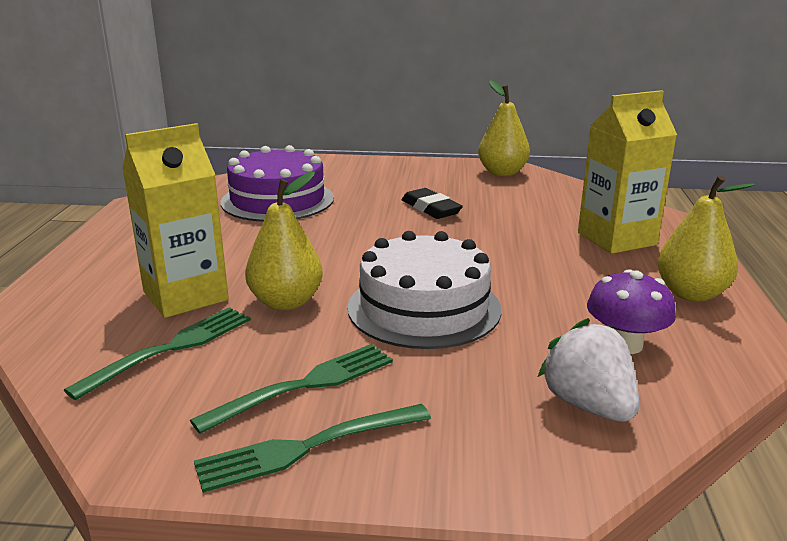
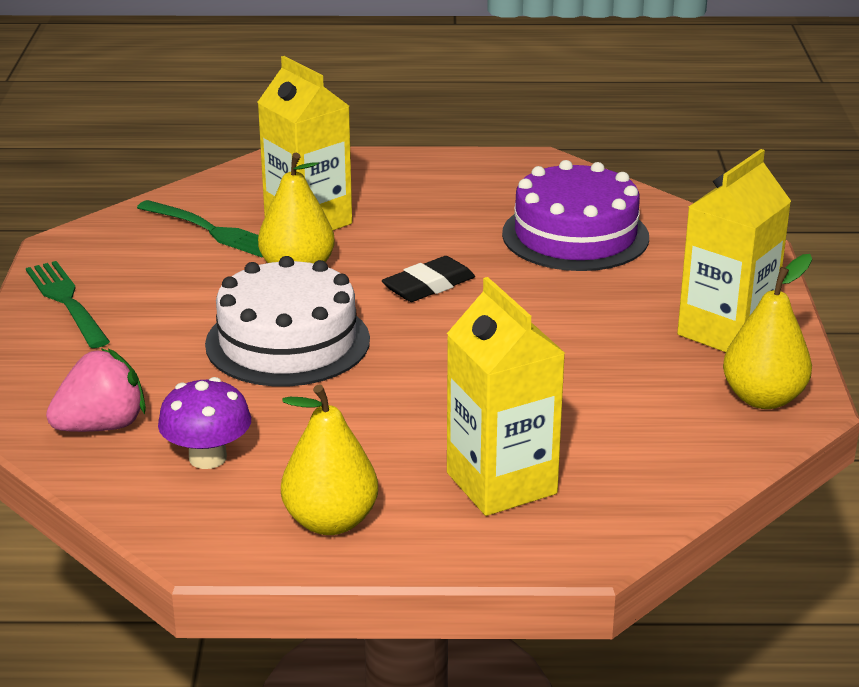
camera: 85 degrees right, 5 degrees up
(304, 385) = (149, 293): green fork -> none
(425, 174) = (725, 332): none -> yellow carton
(431, 209) = (577, 339): black eraser -> black eraser (428, 286)
(588, 405) = (102, 426): white strawberry -> pink strawberry

